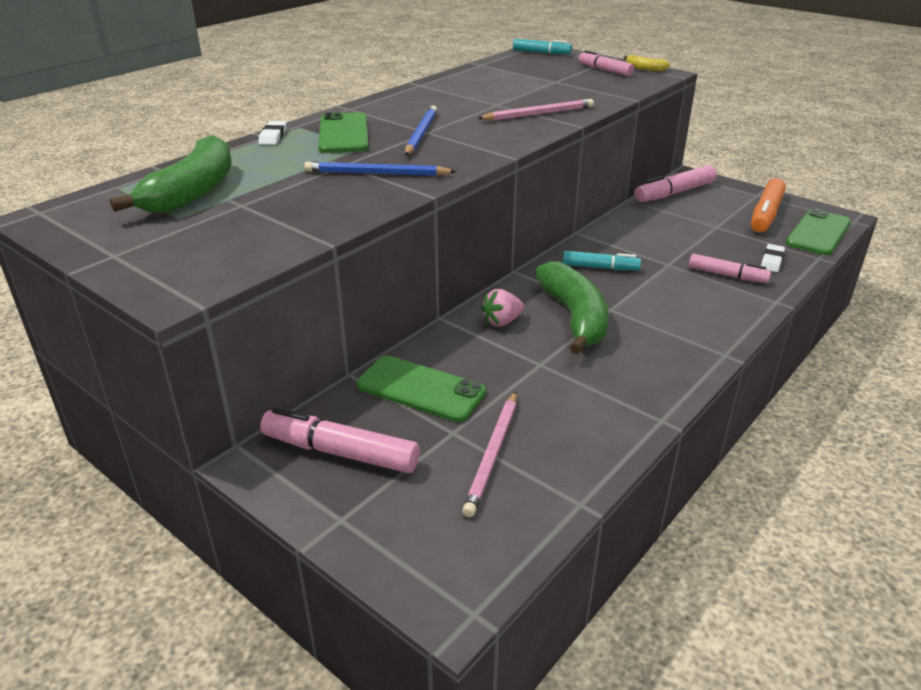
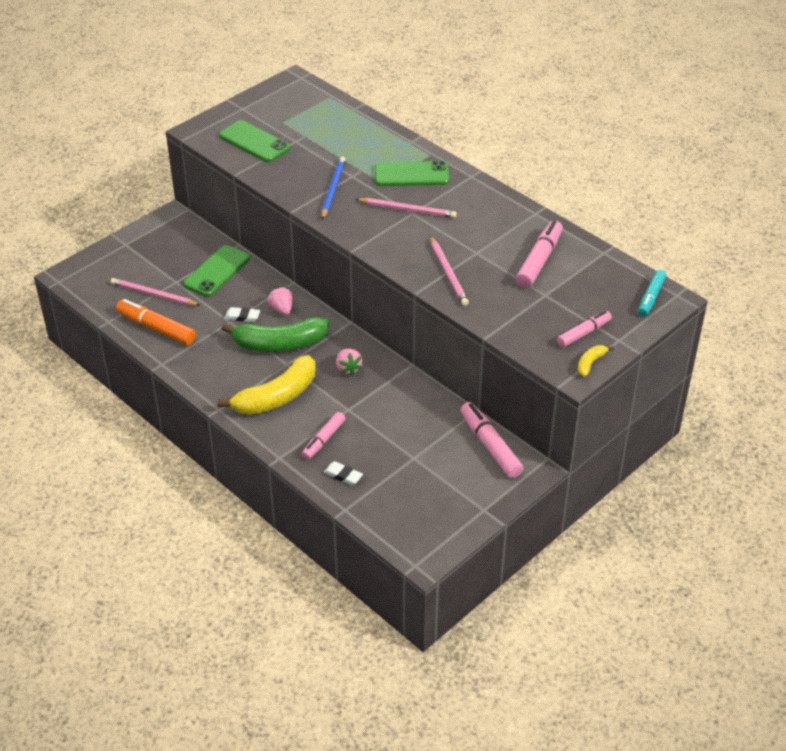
camera: 95 degrees right, 10 degrees up
(193, 192) = (317, 123): green banana -> none
(273, 136) = (410, 144): white eraser -> white eraser (242, 316)
(340, 452) = (171, 243): pink marker -> pink marker (539, 260)
(421, 134) = (407, 210): blue pencil -> pink pencil
(600, 267) = (348, 368): turquoise marker -> pink strawberry
(676, 311) = (276, 397): none -> yellow banana
(766, 214) = (436, 501): orange marker -> orange marker (156, 328)
(818, 233) = (392, 527): green phone -> green phone (254, 142)

